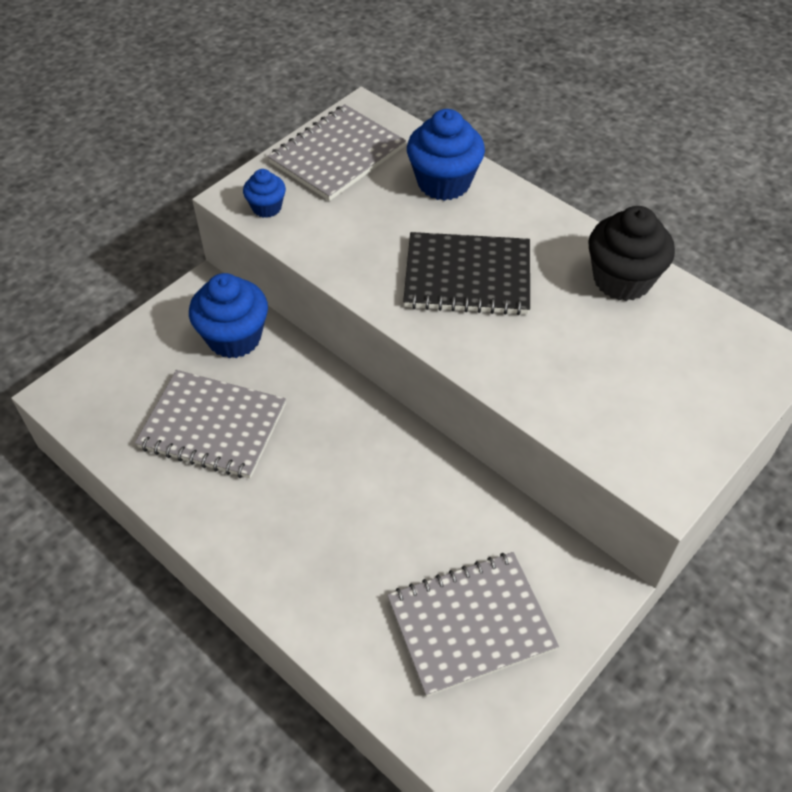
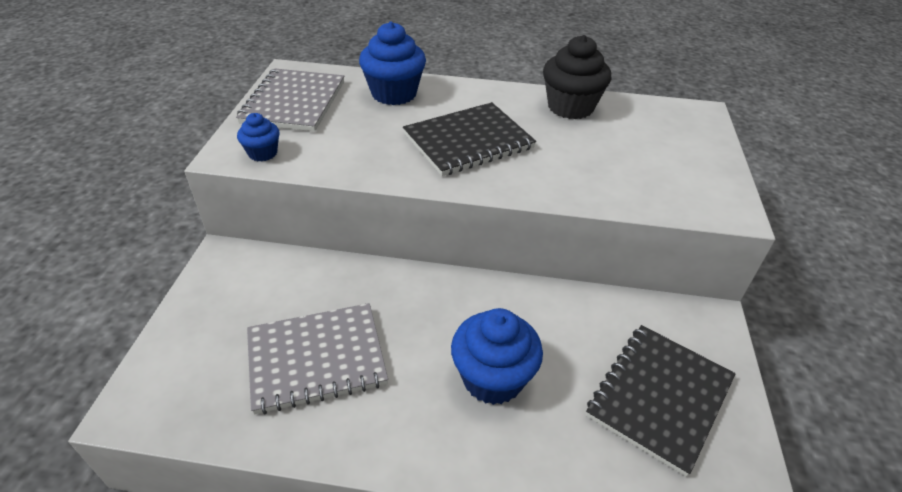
camera: 35 degrees left, 10 degrees down
(234, 337) = (281, 280): blue cupcake -> blue cupcake (492, 378)
(470, 624) = (659, 397): grey notebook -> black notebook

